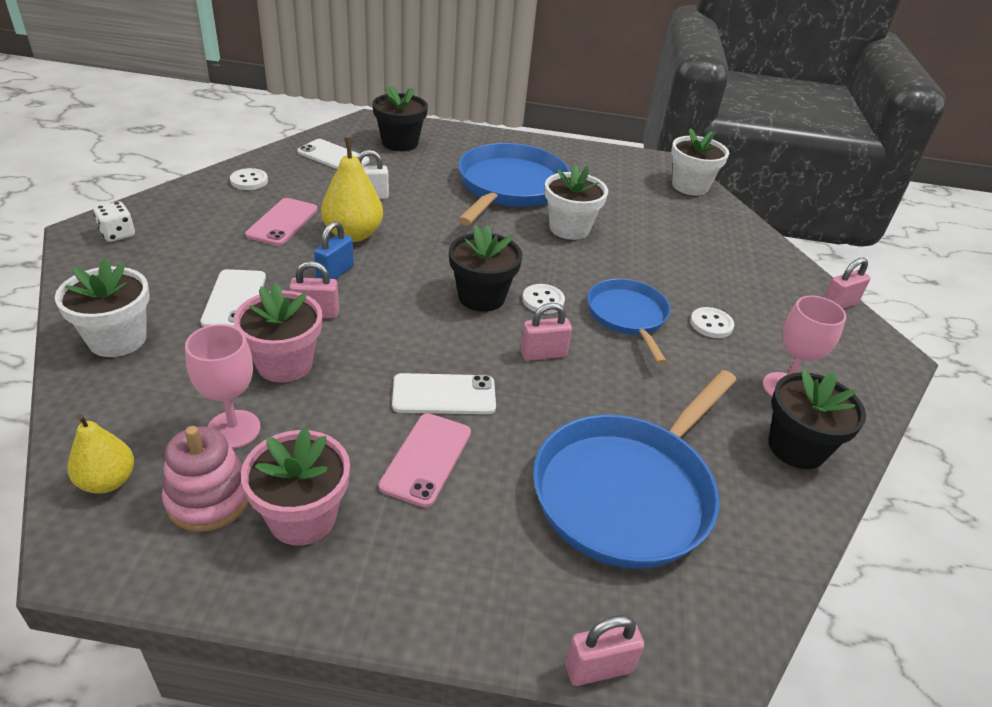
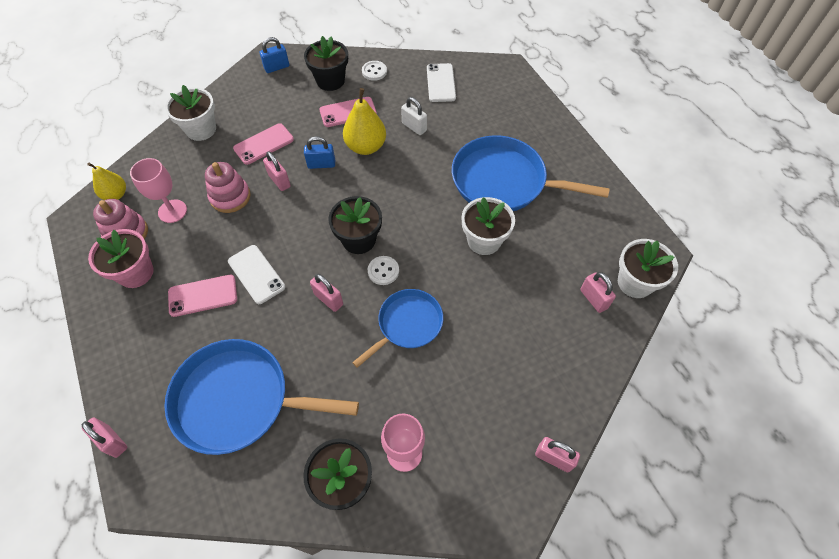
camera: 60 degrees right, 20 degrees up
(118, 234) = (277, 67): white dice -> blue padlock
(235, 299) = (264, 144): white phone -> pink phone
(284, 364) = (230, 197): pink flower pot -> pink stacking toy
(400, 143) = (495, 98): black flower pot -> black flower pot (330, 81)
(510, 187) = (503, 181): blue pan -> blue pan turned 150 degrees counterclockwise
(689, 210) = (593, 299): none -> pink padlock
(711, 324) = (442, 377): white button -> none

